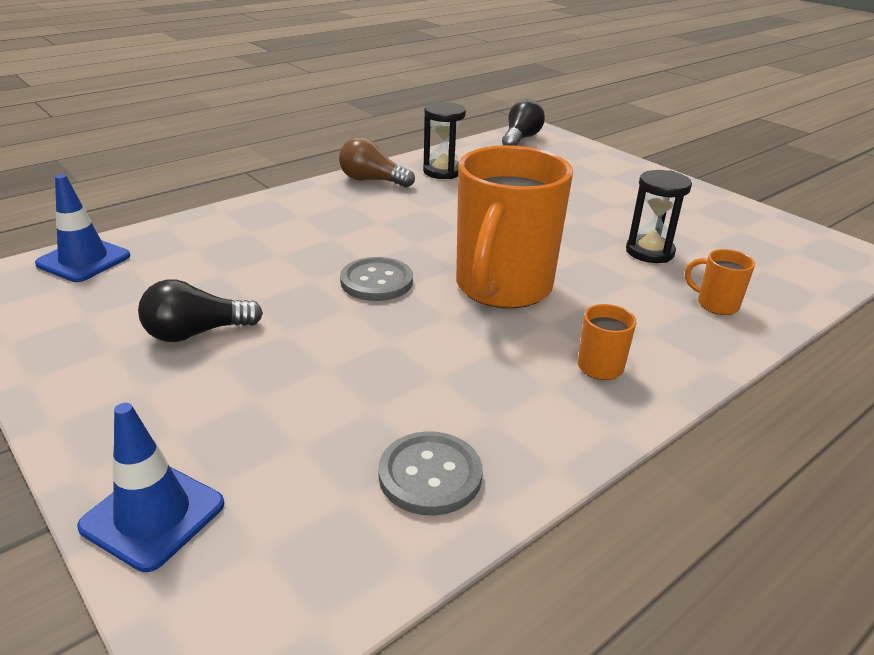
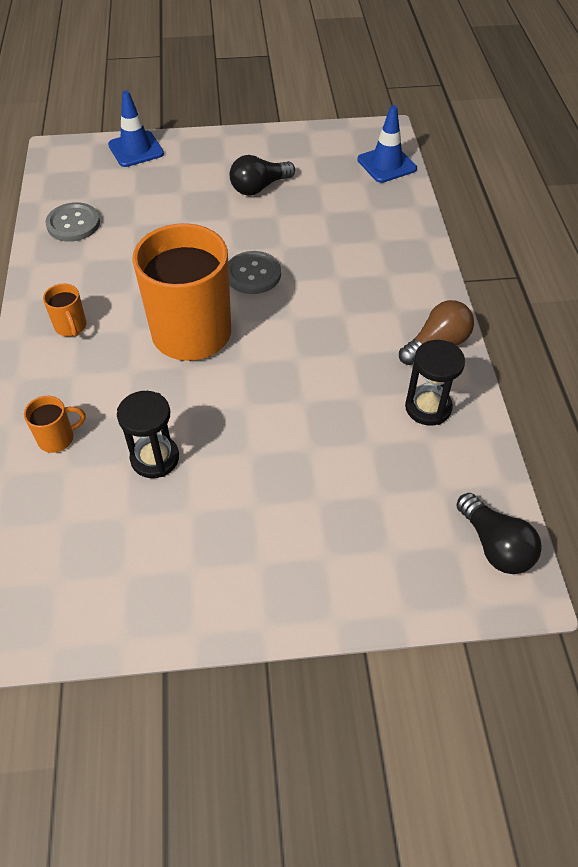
camera: 125 degrees right, 20 degrees up
(196, 333) = (259, 187): black light bulb -> black light bulb turned 135 degrees counterclockwise

